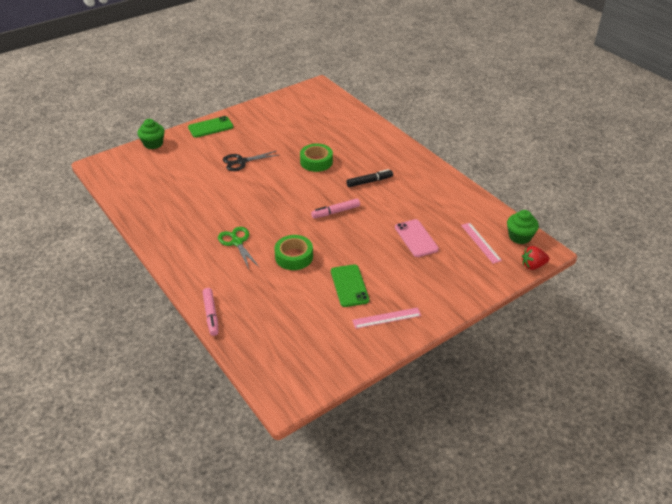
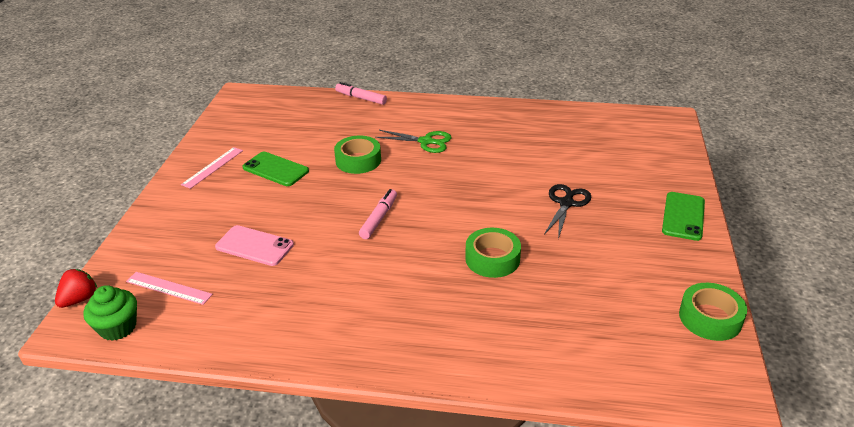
camera: 135 degrees right, 5 degrees down
(153, 144) = (682, 162): green cupcake -> none
(280, 100) = (710, 318): none -> green tape
(369, 181) = (391, 277): black marker -> none

